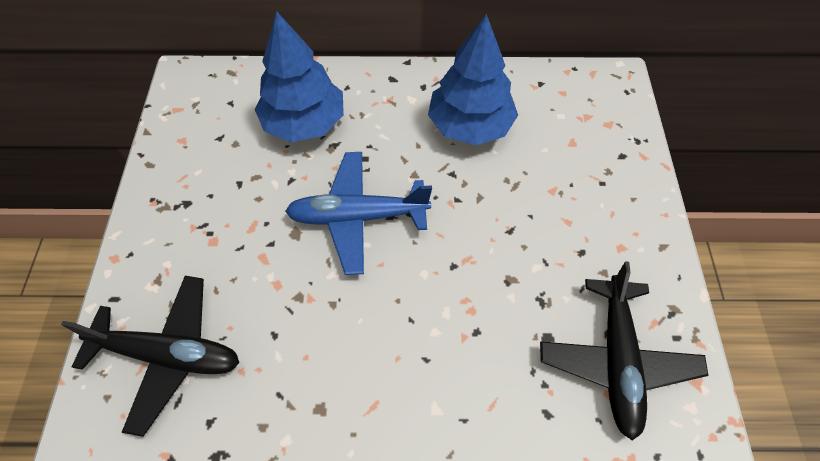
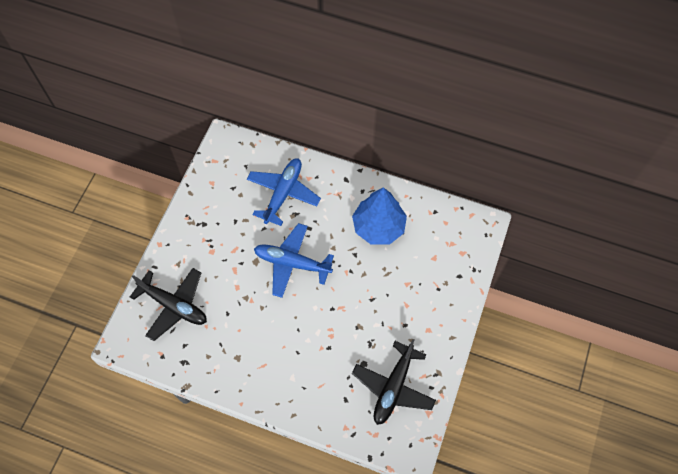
camera: 20 degrees right, 5 degrees up
(304, 123) = (283, 193): blue tree -> blue plane

